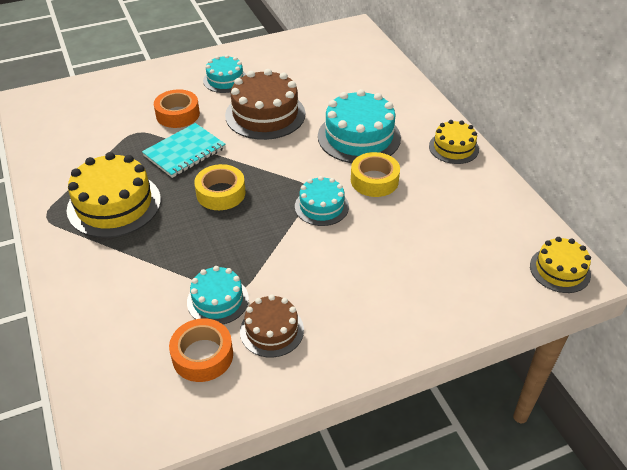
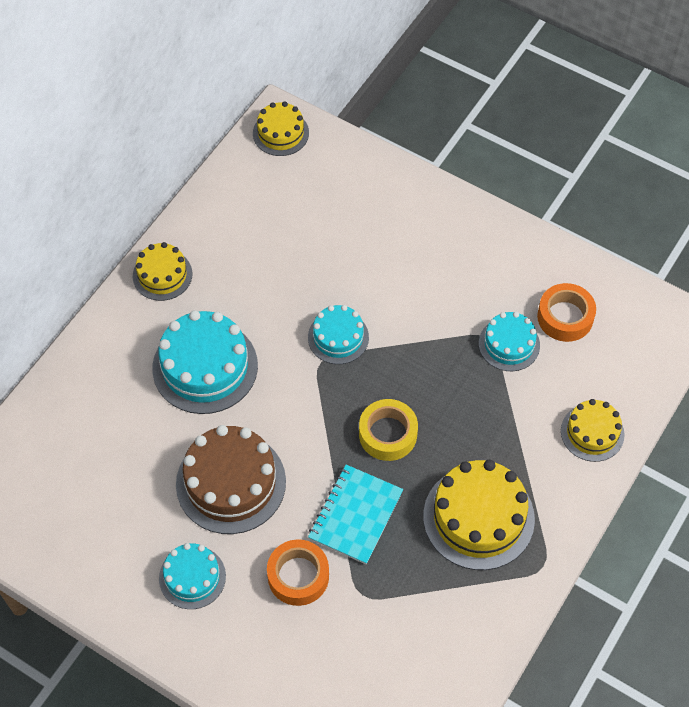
camera: 125 degrees left, 15 degrees up
(92, 304) = (592, 432): none -> yellow cake
(184, 152) = (355, 515): turquoise notebook -> turquoise notebook turned 75 degrees counterclockwise
(271, 330) = (504, 287): brown cake -> none
(374, 180) = (266, 315): yellow tape -> none

